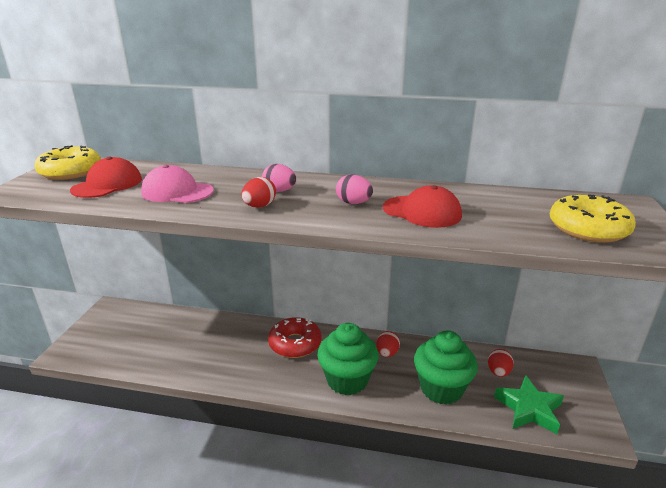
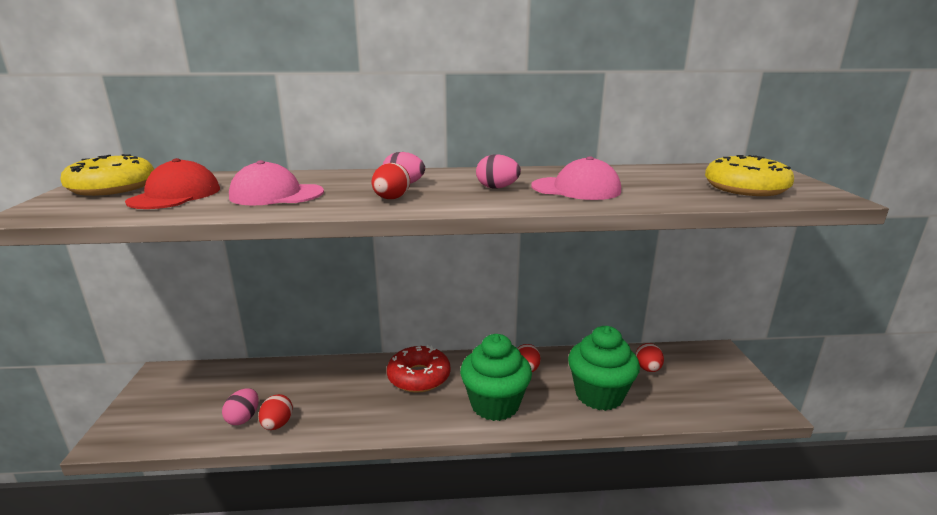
camera: 15 degrees left, 5 degrees down
(154, 354) = (243, 418): none -> pink egg
(176, 364) = (277, 424): none -> red egg
(422, 212) = (576, 189): red cap -> pink cap
(529, 409) = (693, 398): green star -> none

